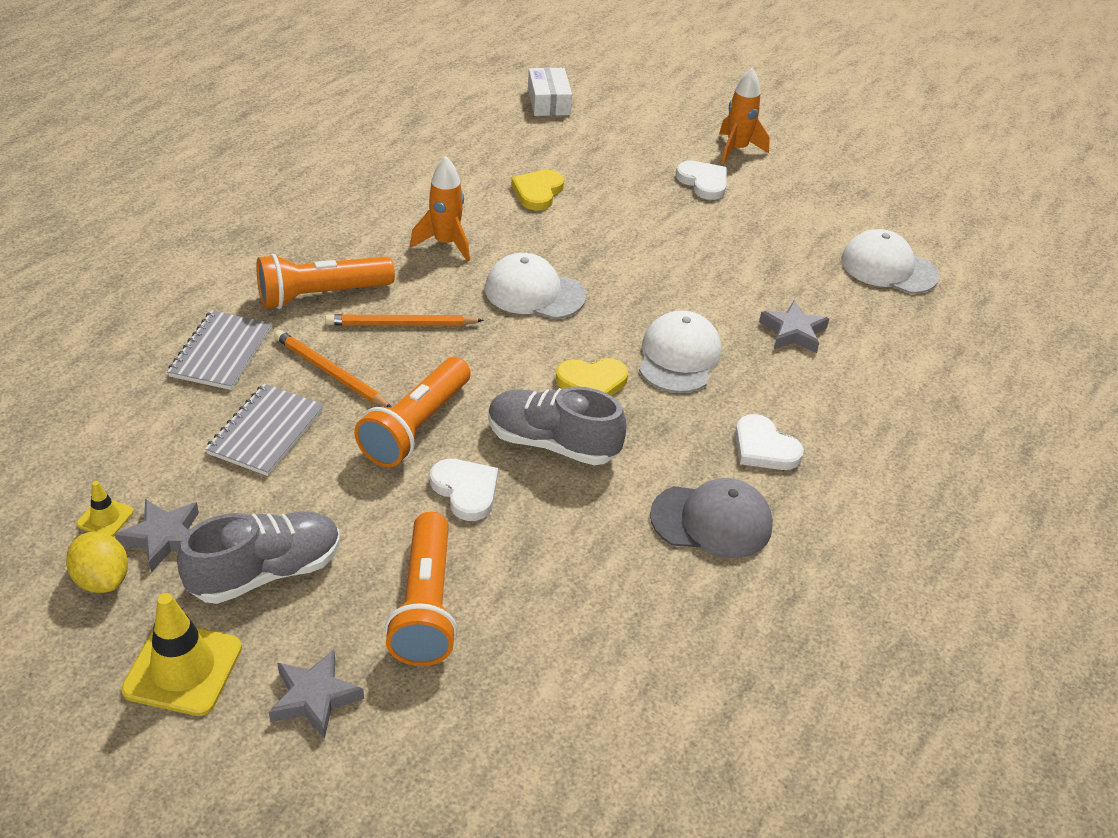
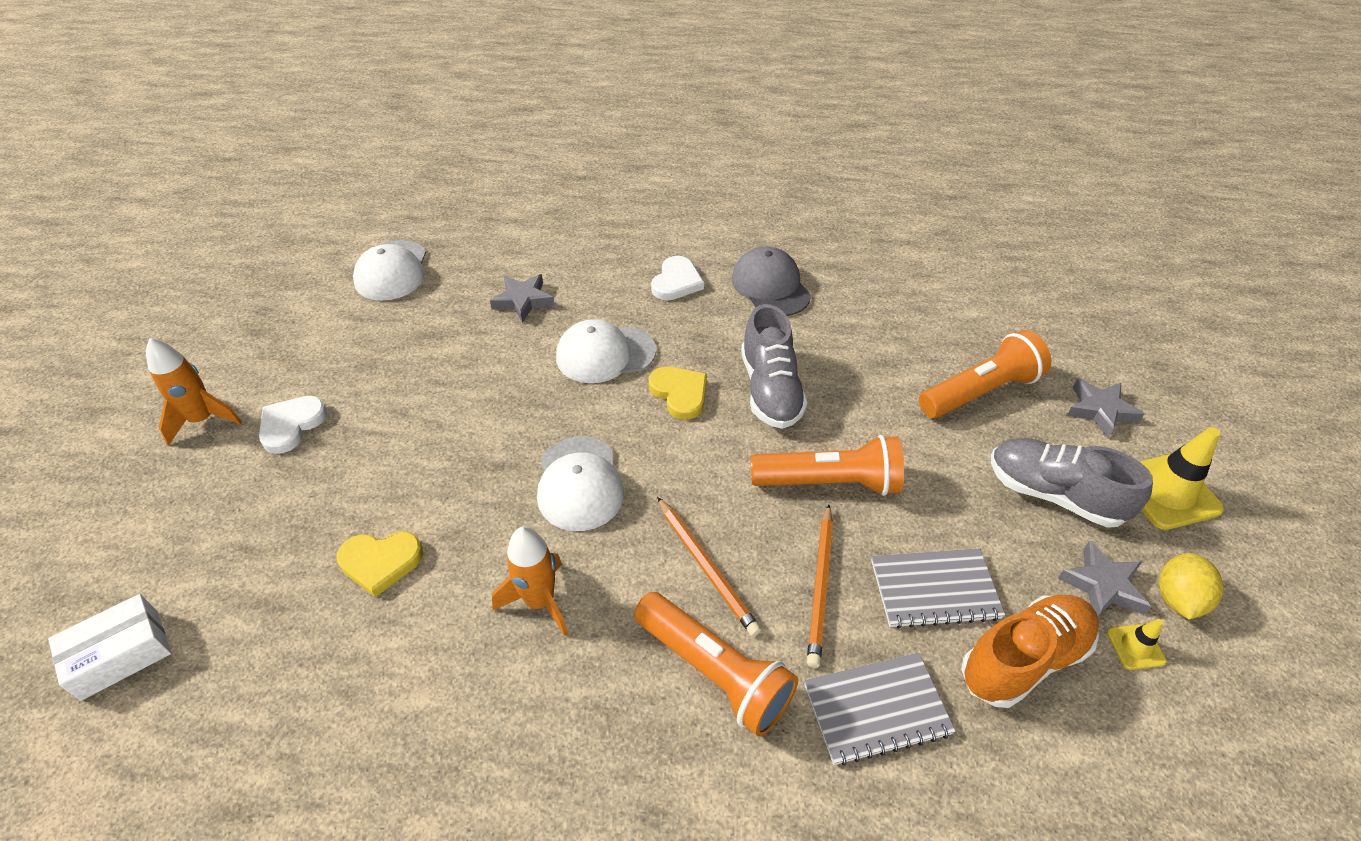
camera: 115 degrees left, 5 degrees up
(169, 445) = (1023, 659): none -> orange shoe
(466, 490) = (864, 418): white heart -> none

